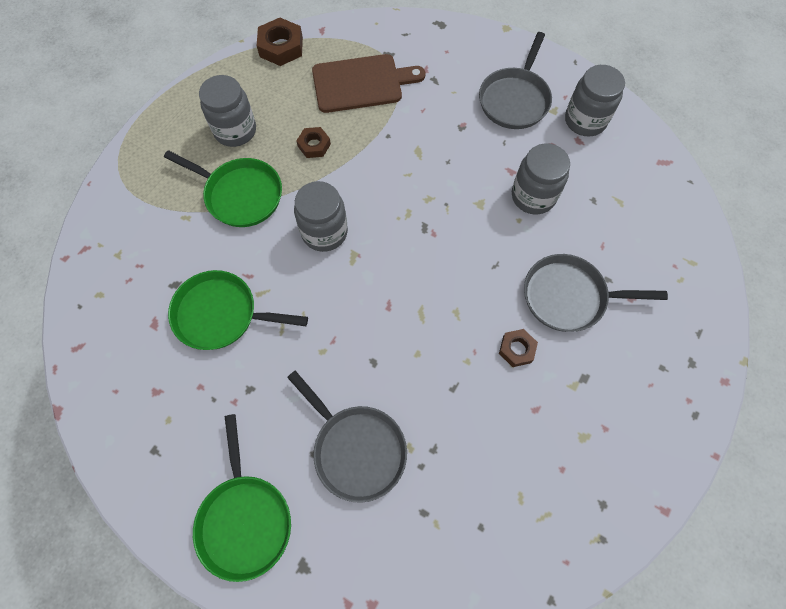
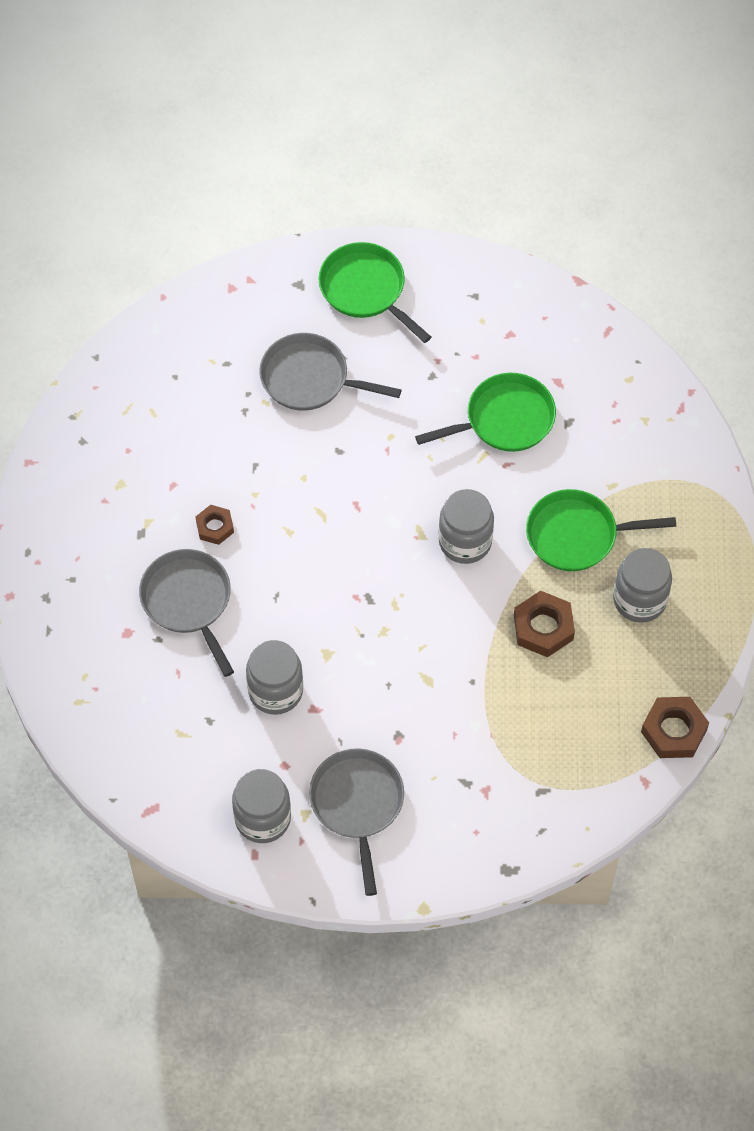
camera: 150 degrees right, 5 degrees down
(314, 145) = (543, 627): brown nut -> brown nut, size x1.59
(361, 83) = (546, 732): brown cutting board -> none
(569, 296) = (188, 601): grey pan -> grey pan turned 90 degrees counterclockwise

